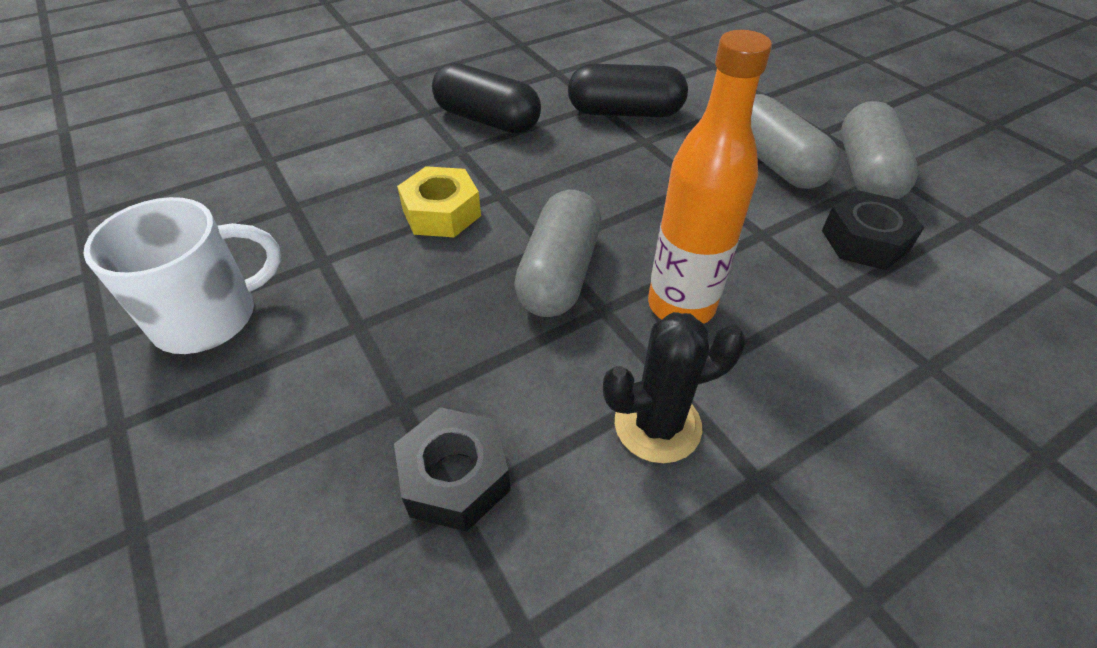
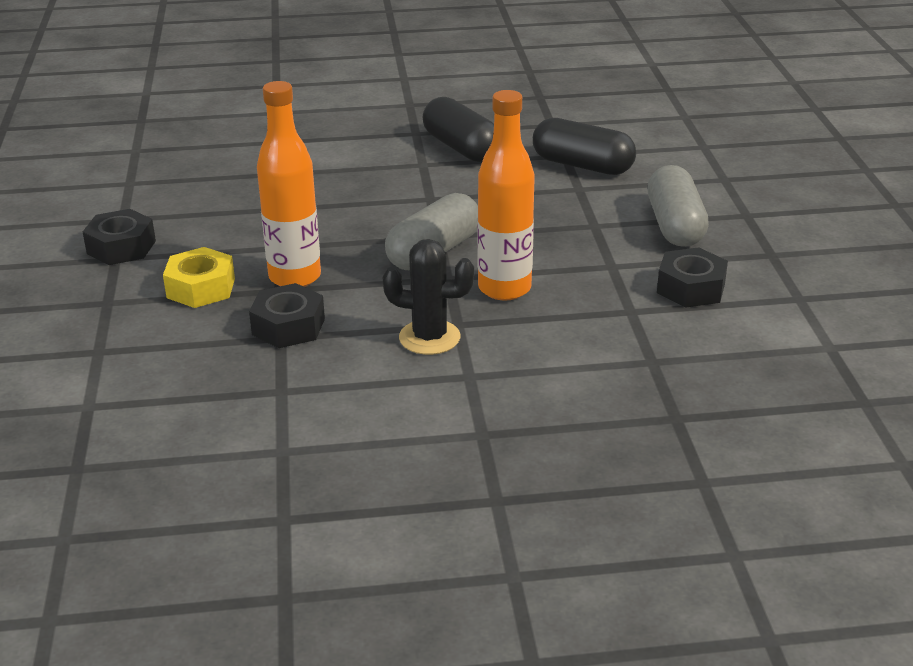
camera: 25 degrees right, 15 degrees down
(118, 400) = (121, 247): none -> black nut
(208, 317) = (190, 221): white mug -> none
(410, 374) = (295, 277): none -> orange bottle
(441, 213) = (378, 200): yellow nut -> yellow nut (201, 288)
(866, 173) = (749, 249): grey capsule -> none

